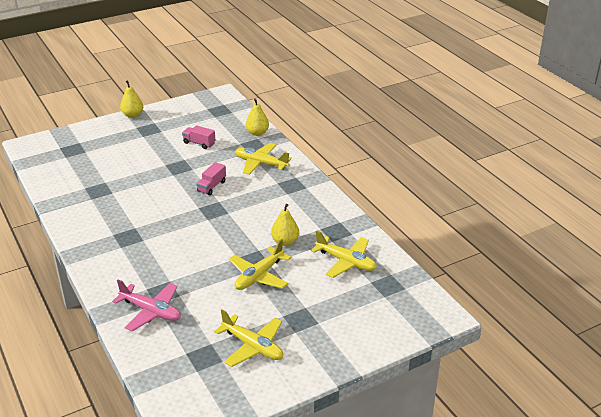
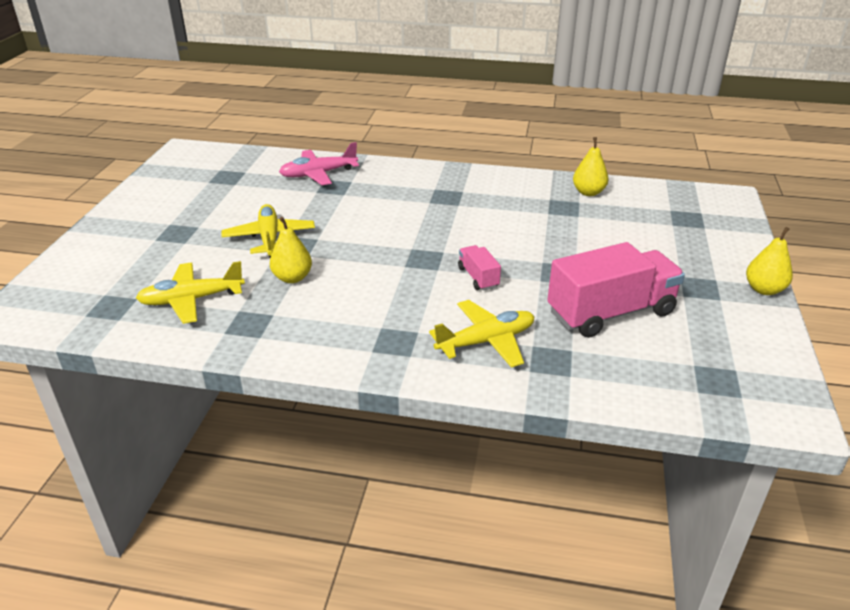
camera: 130 degrees right, 0 degrees up
(199, 143) = (610, 313): pink truck -> pink truck, size x2.14
(253, 346) = (195, 199): yellow plane -> none
(257, 133) = (589, 383): yellow pear -> yellow pear (588, 192)

